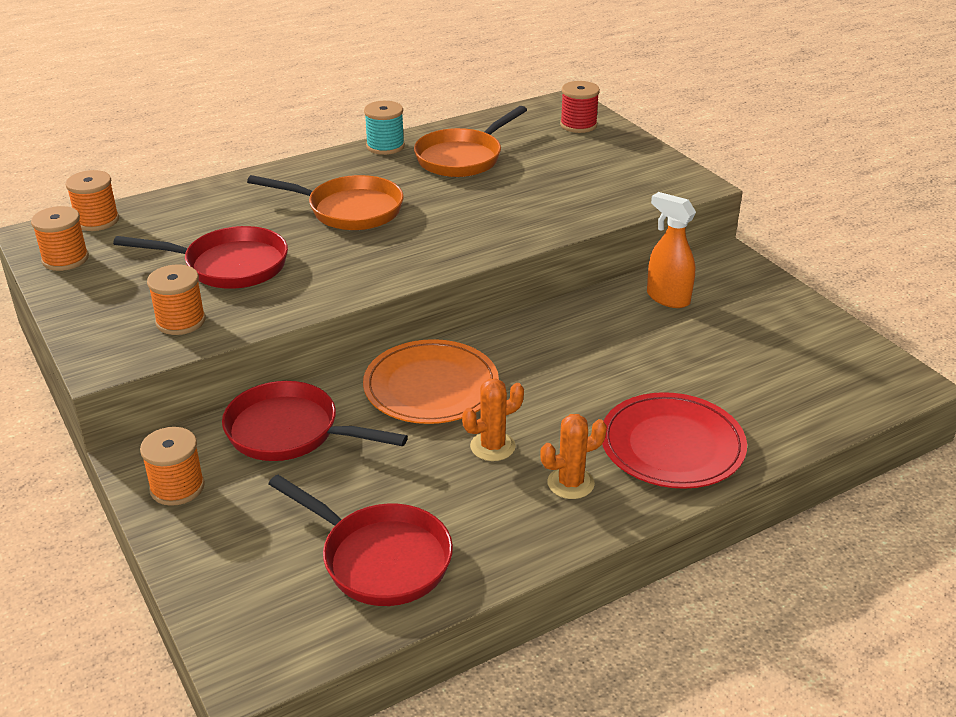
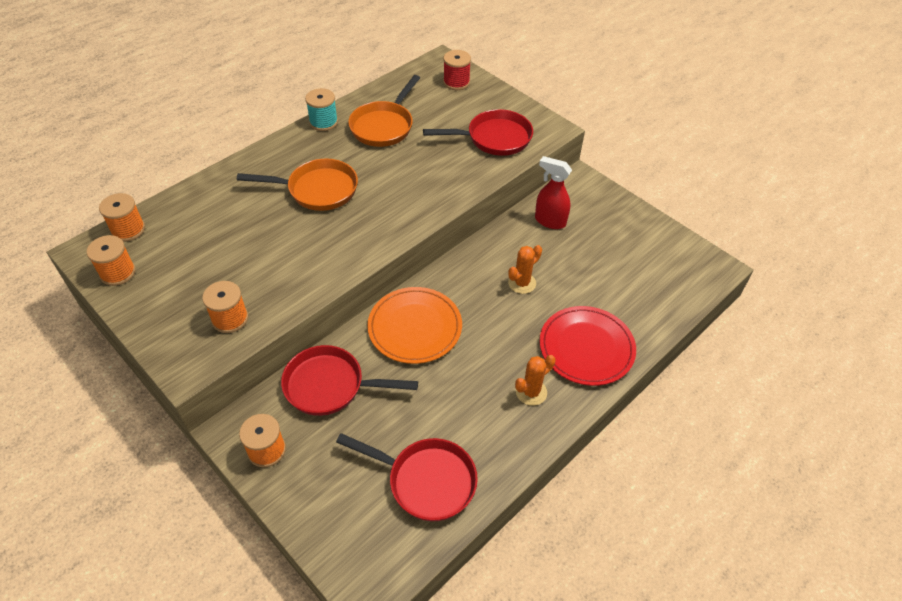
camera: 15 degrees left, 15 degrees up
(229, 266) = (247, 259): red pan -> red pan (494, 138)
(492, 446) = (471, 371): orange cactus -> orange cactus (522, 283)
(667, 298) = (549, 221): orange spray bottle -> red spray bottle

